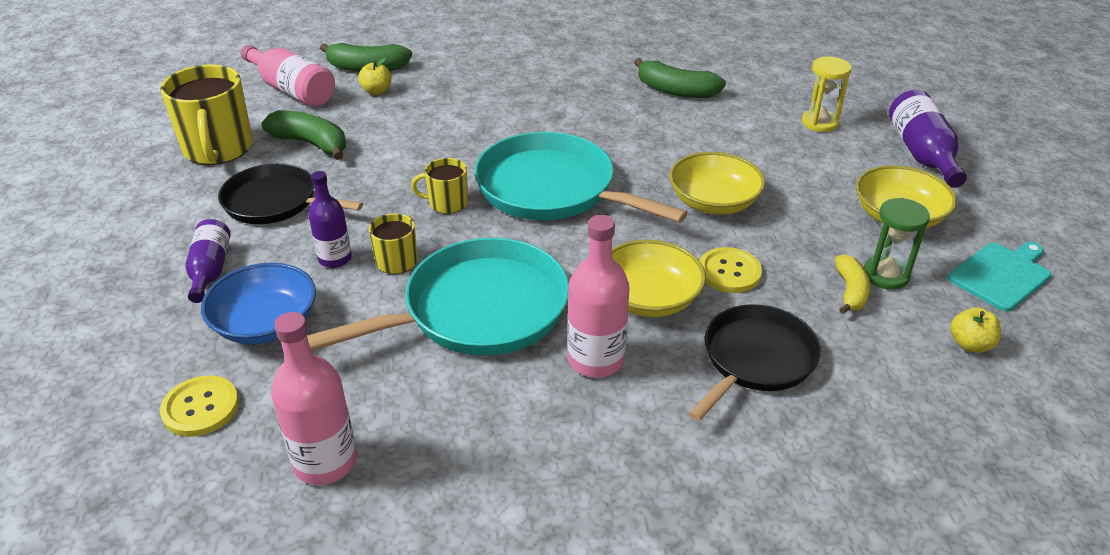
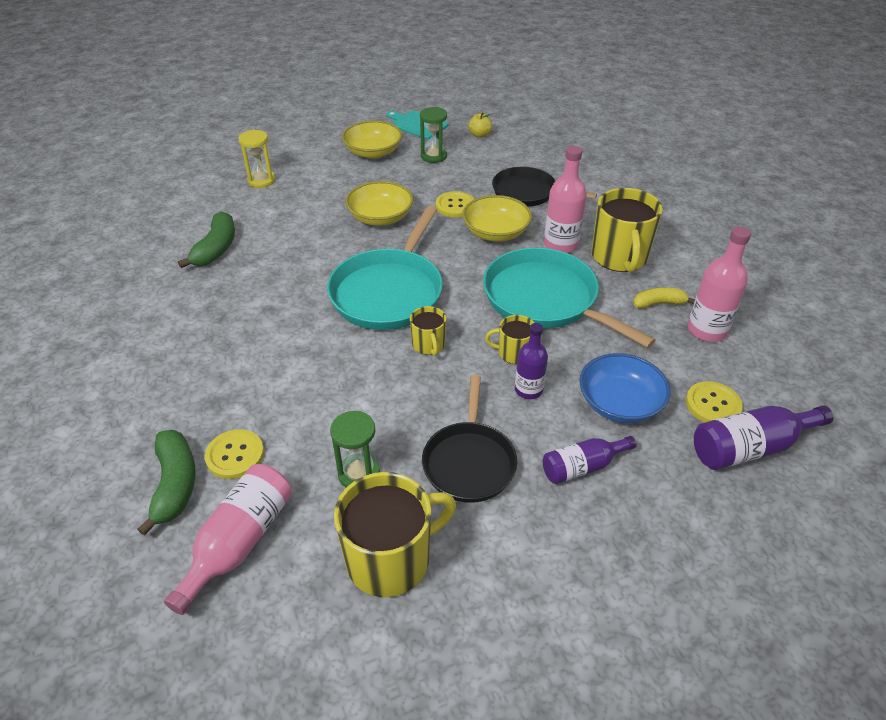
camera: 105 degrees left, 5 degrees up
(311, 144) = (359, 474): green banana -> green hourglass
(377, 91) = (235, 455): yellow apple -> yellow button
(539, 420) = (619, 257): none -> yellow mug
(850, 291) = (454, 166): yellow banana -> yellow banana (658, 303)
(922, 154) = (296, 144): purple bottle -> purple bottle (750, 448)

